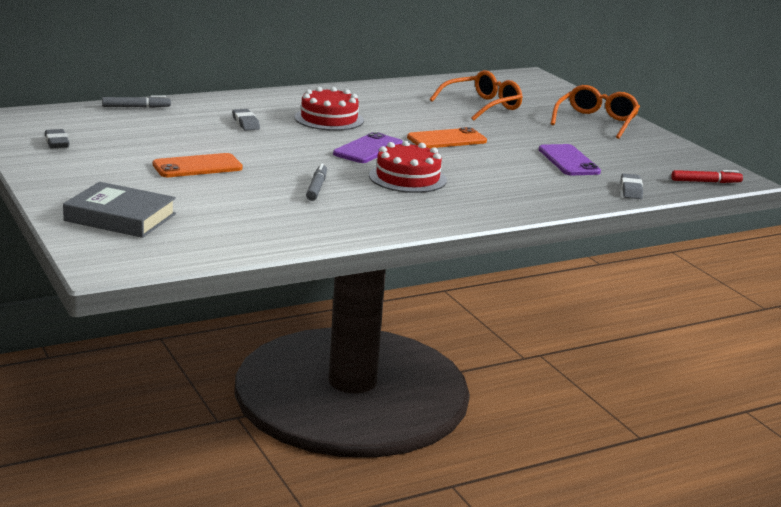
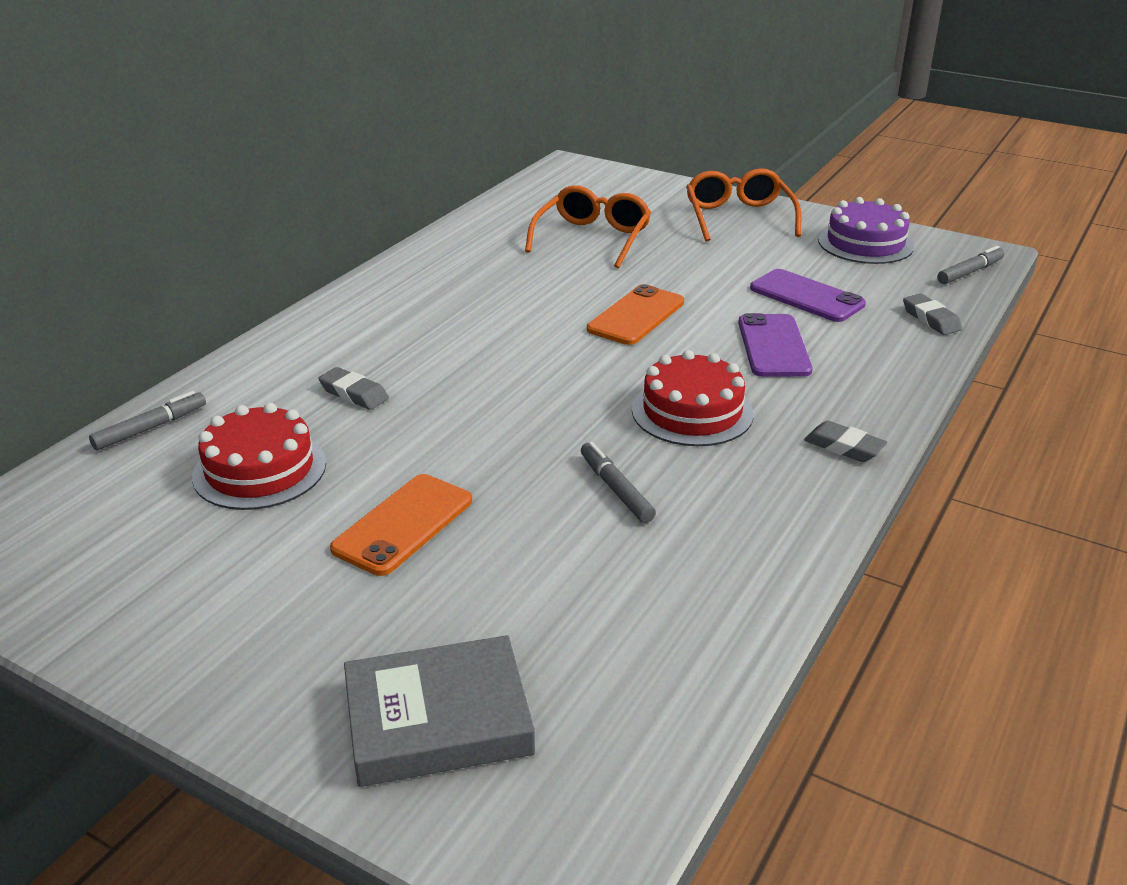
camera: 30 degrees left, 10 degrees up
(57, 143) = (114, 576): grey eraser -> grey eraser (844, 447)
(329, 119) = (451, 337): red cake -> red cake (259, 470)
(368, 149) = (574, 376): purple phone -> purple phone (773, 346)
(659, 153) = (865, 243): none -> purple cake
(705, 182) = (969, 272): red marker -> grey marker

